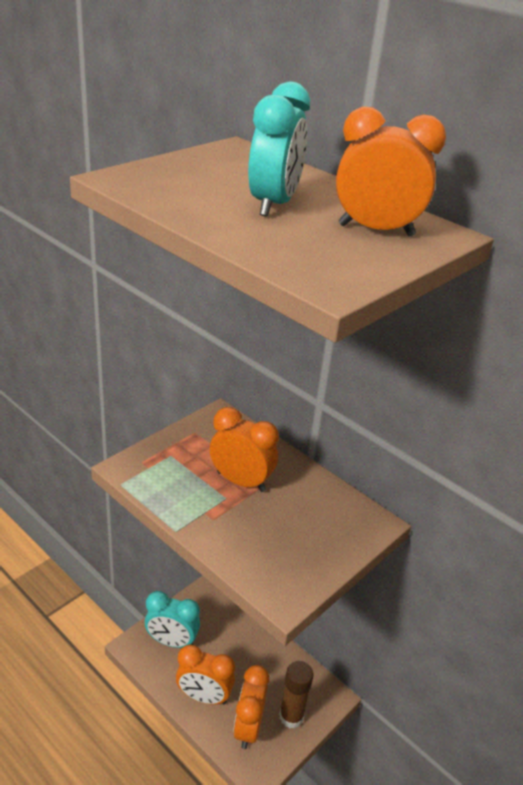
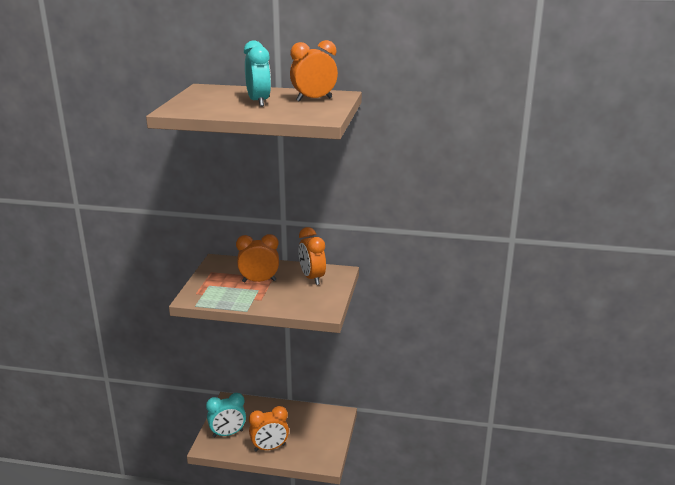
camera: 30 degrees left, 10 degrees down
(248, 727) = (306, 448): orange clock -> orange clock (312, 278)
(291, 716) = (326, 432): brown glue stick -> none

